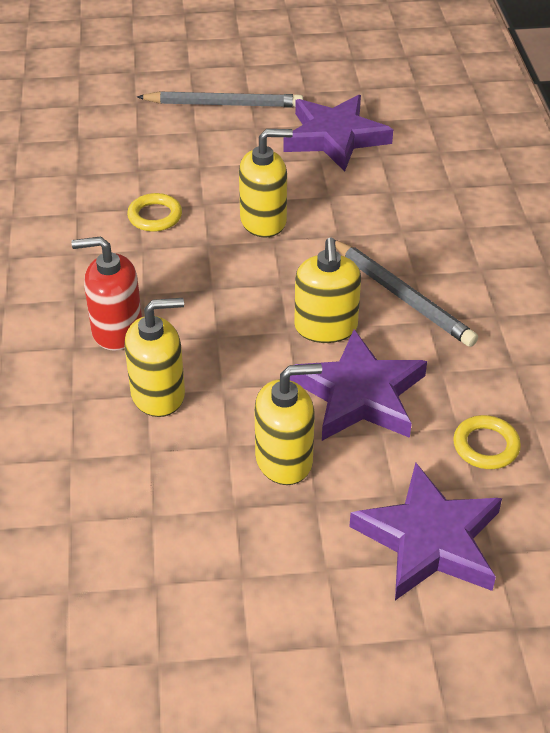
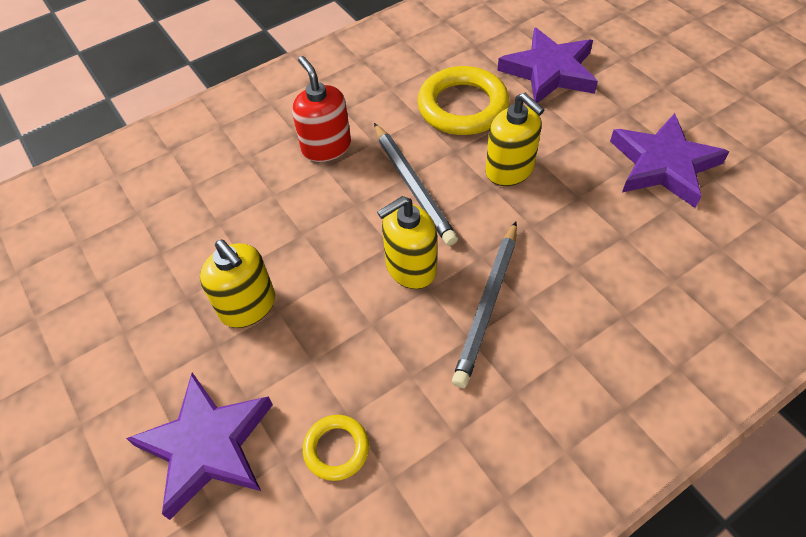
camera: 65 degrees right, 10 degrees up
(155, 216) = (462, 106): yellow ring -> yellow ring, size x1.91
(158, 394) = (275, 200): yellow soap dispenser -> none
(224, 104) = (635, 78): grey pencil -> grey pencil (413, 186)
(359, 394) = (346, 325): purple star -> purple star (549, 71)

